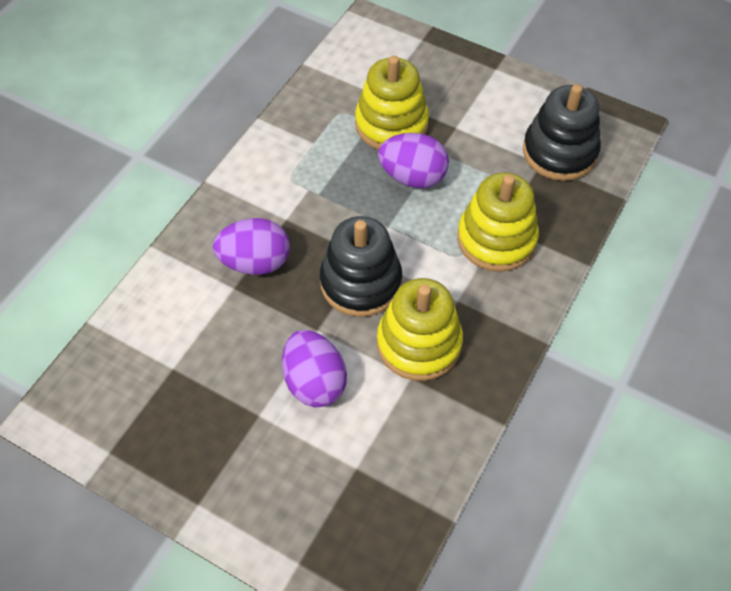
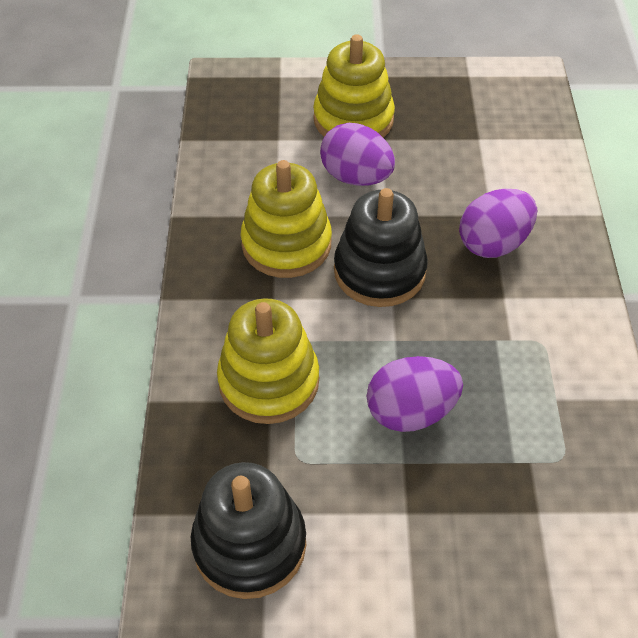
camera: 150 degrees right, 5 degrees down
(391, 124) = (489, 472): yellow stacking toy -> yellow stacking toy (353, 120)

